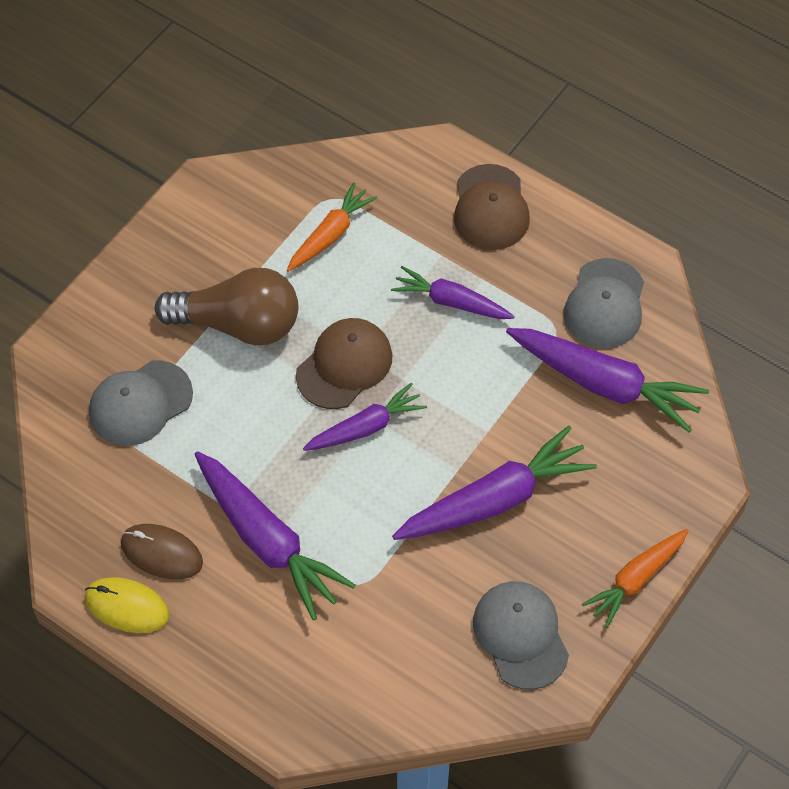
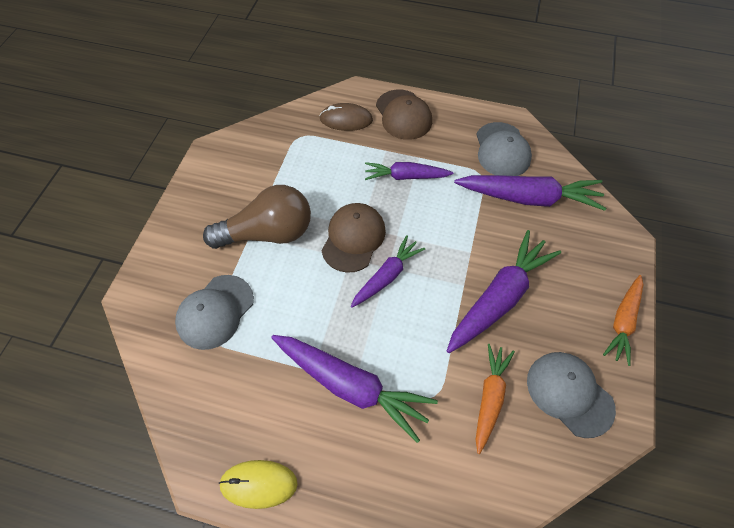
camera: 20 degrees left, 0 degrees up
(161, 553) = (272, 426): brown mouse -> brown mouse (346, 119)
(330, 234) = (308, 158): orange carrot -> orange carrot (489, 398)

